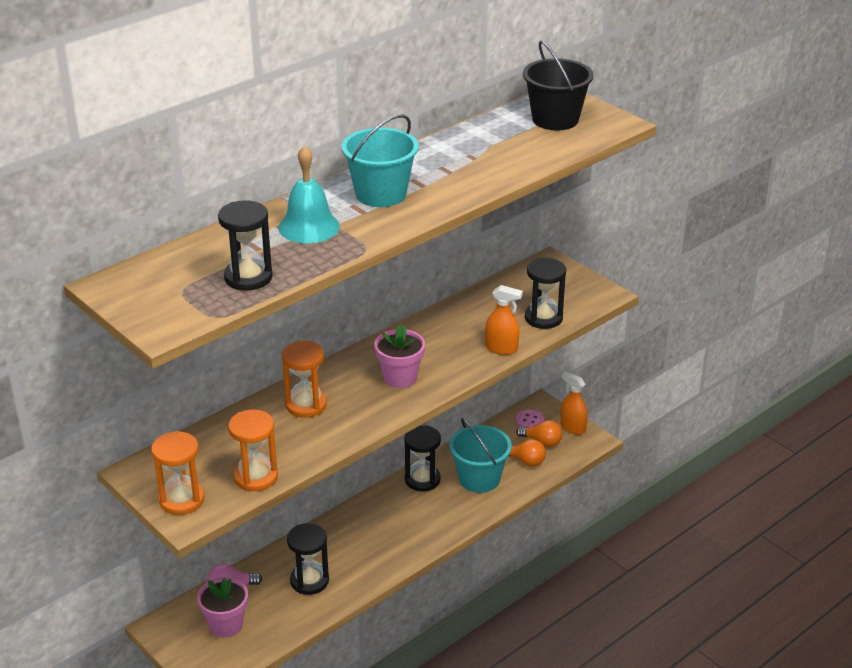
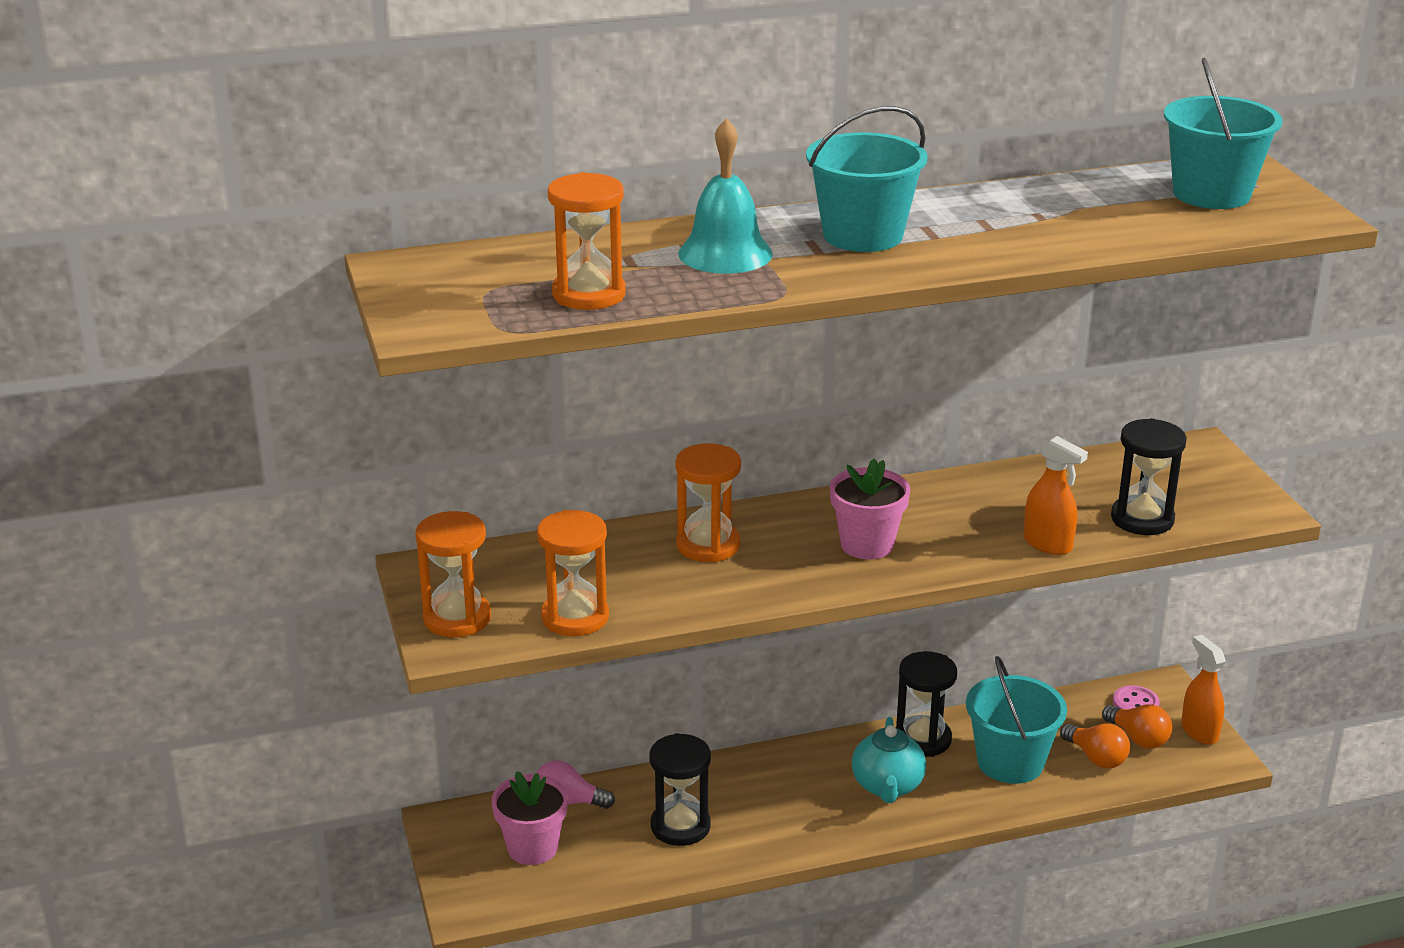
camera: 25 degrees right, 5 degrees down
(248, 277) = (589, 294): black hourglass -> orange hourglass
(418, 516) = (887, 786): none -> turquoise teapot
(555, 119) = (1211, 194): black bucket -> turquoise bucket

